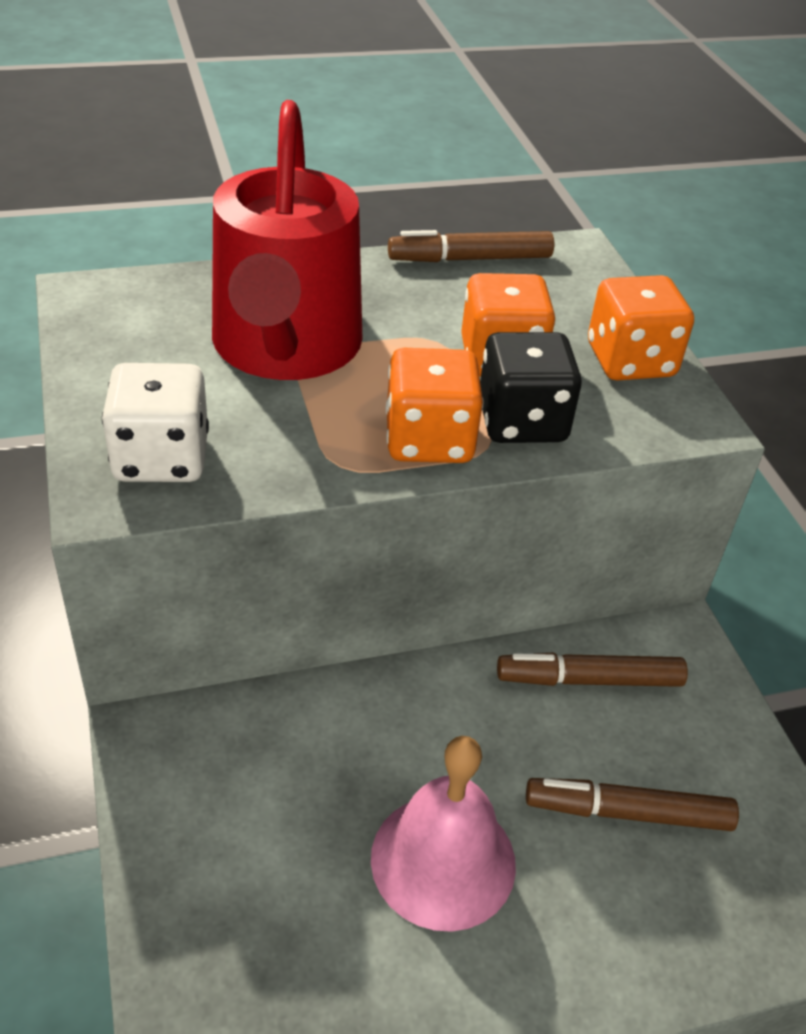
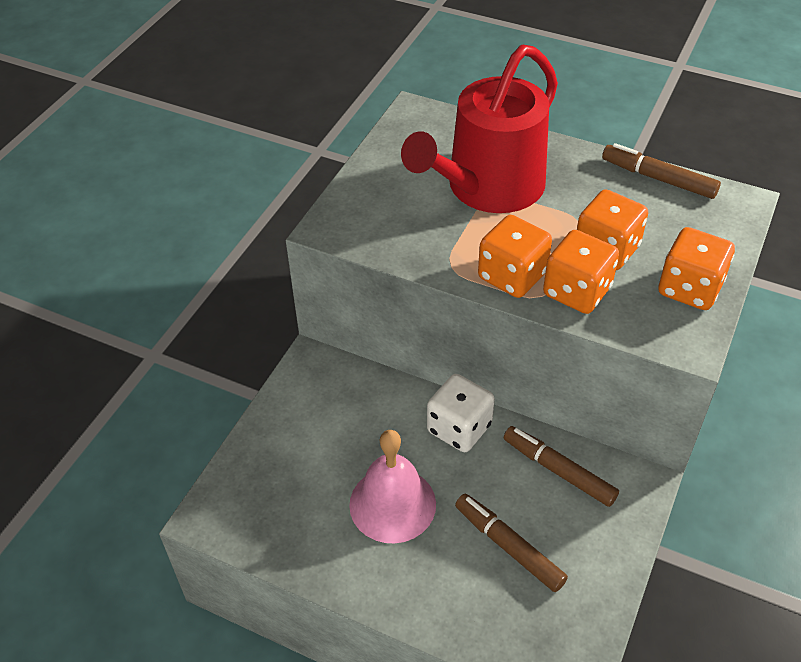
camera: 45 degrees right, 5 degrees up
(161, 458) = (369, 220): white dice -> white dice (459, 428)
(522, 421) = (577, 291): black dice -> orange dice

